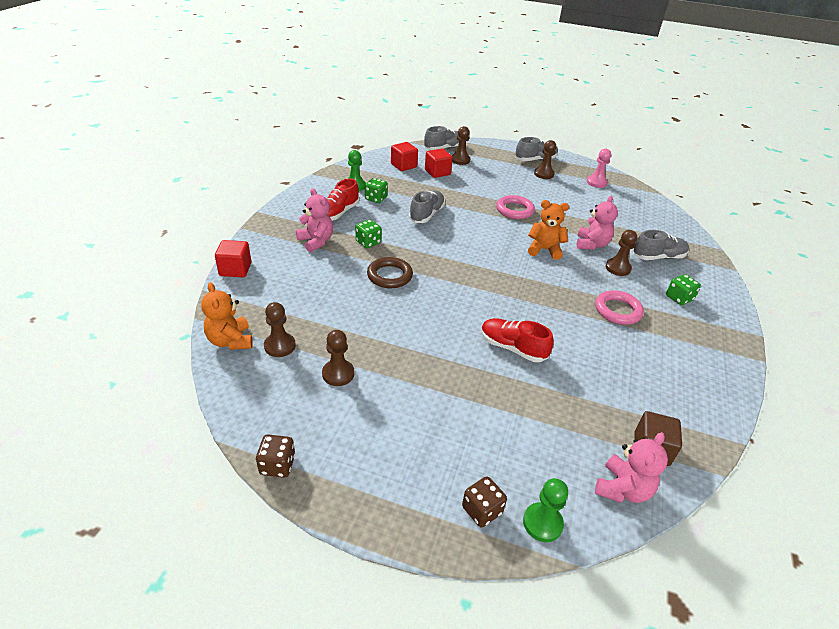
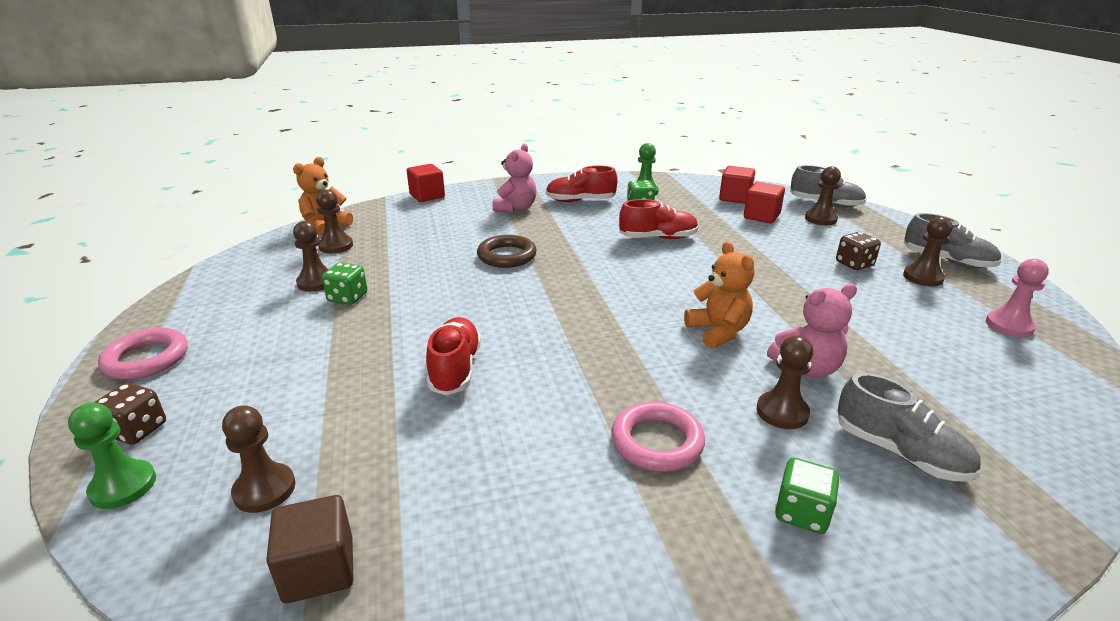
camera: 60 degrees right, 10 degrees down
(277, 465) = (172, 296): brown dice -> brown dice (854, 264)
(368, 242) = (552, 228): green dice -> green dice (347, 297)
(426, 214) = (658, 238): grey shoe -> red shoe
(514, 210) = (777, 284): pink ring -> pink ring (146, 359)
(580, 456) = (264, 489): none -> brown pawn
(622, 489) = (210, 554): pink teddy bear -> none

